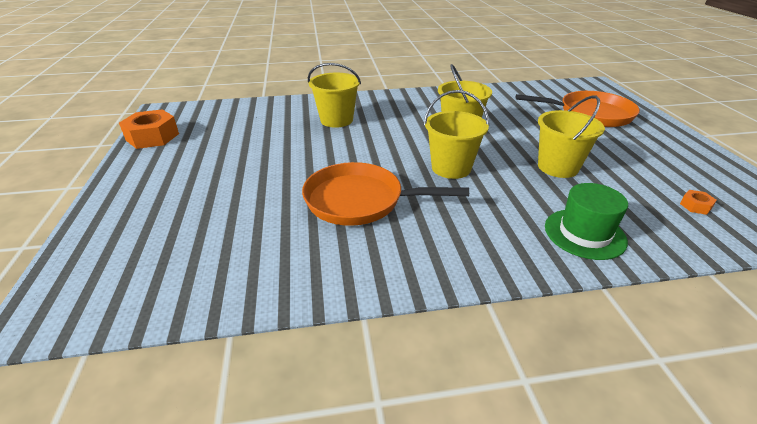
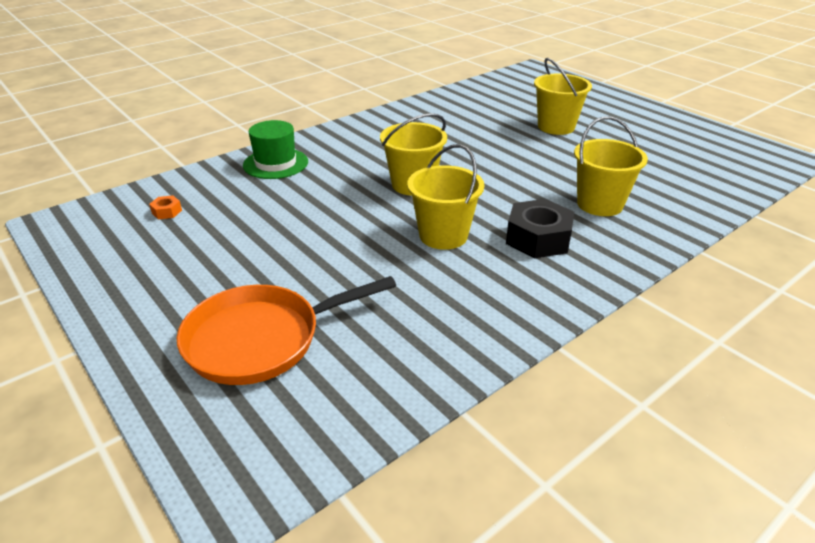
camera: 150 degrees right, 0 degrees up
(152, 137) = (714, 135): orange nut -> none
(360, 201) = (459, 140): orange pan -> none
(403, 115) = (538, 238): none -> black nut
(558, 167) = (304, 216): yellow bucket -> yellow bucket (556, 127)

